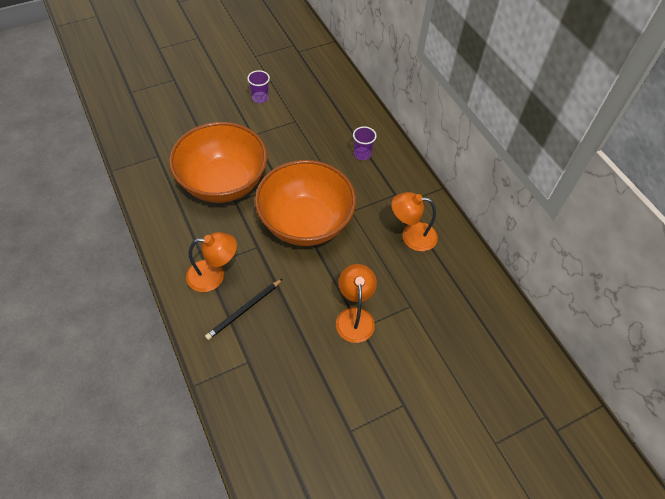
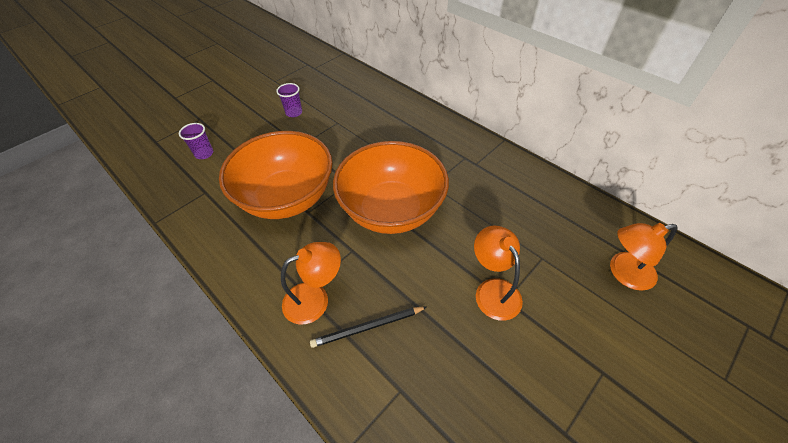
camera: 15 degrees left, 5 degrees down
(244, 310) = (367, 327): black pencil -> black pencil turned 45 degrees clockwise
(362, 154) = (415, 133): purple cup -> purple cup (204, 154)
(411, 236) = (502, 190): orange lamp -> orange lamp (623, 273)

